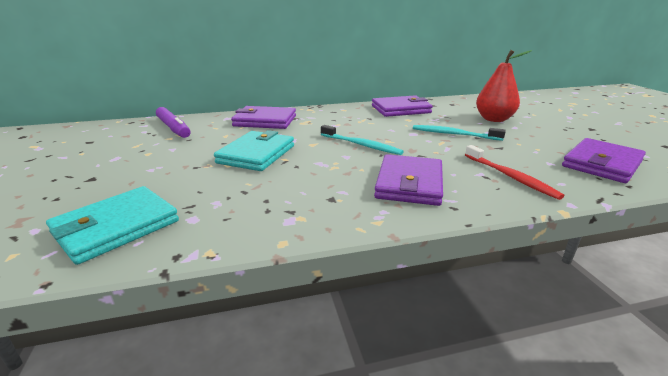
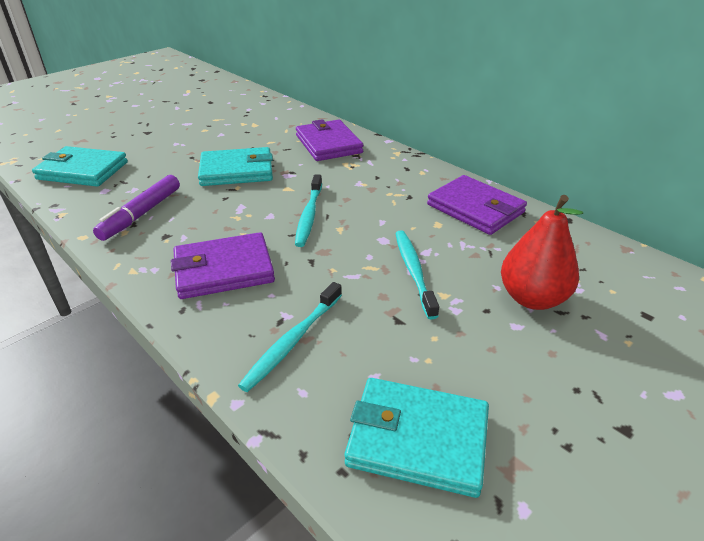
camera: 60 degrees right, 10 degrees up
(173, 128) = (266, 115): purple marker -> purple marker (141, 214)
(510, 177) = (292, 341): red toothbrush -> turquoise toothbrush
(602, 164) = (417, 439): purple wallet -> turquoise wallet

